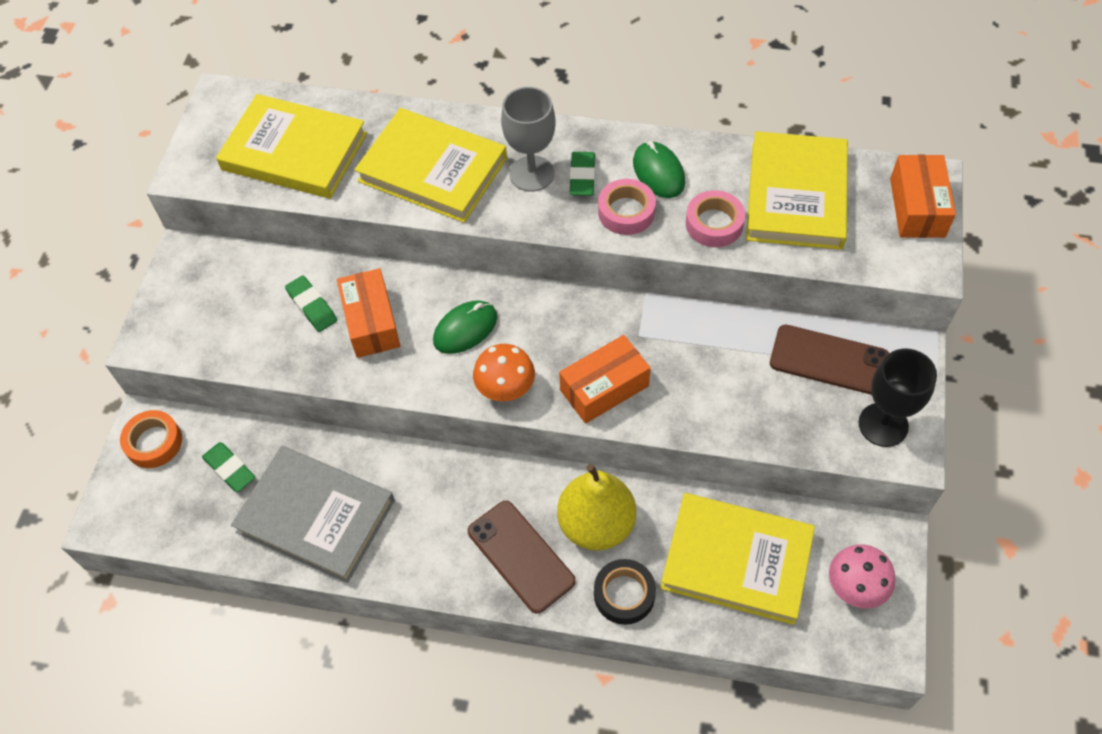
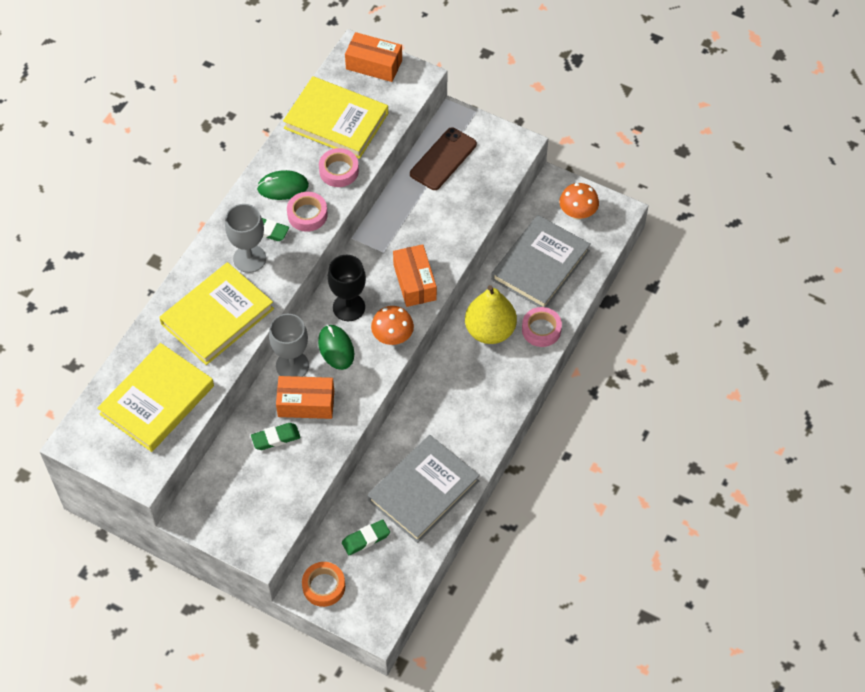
camera: 75 degrees left, 0 degrees up
(423, 290) = (292, 365): none -> grey goblet
(521, 556) = (496, 378): brown phone -> none
(624, 594) = (541, 330): black tape -> pink tape
(736, 560) = (540, 265): yellow book -> grey book
(855, 587) = (577, 213): pink mushroom -> orange mushroom
(883, 425) = (497, 149): black goblet -> black goblet (349, 307)

